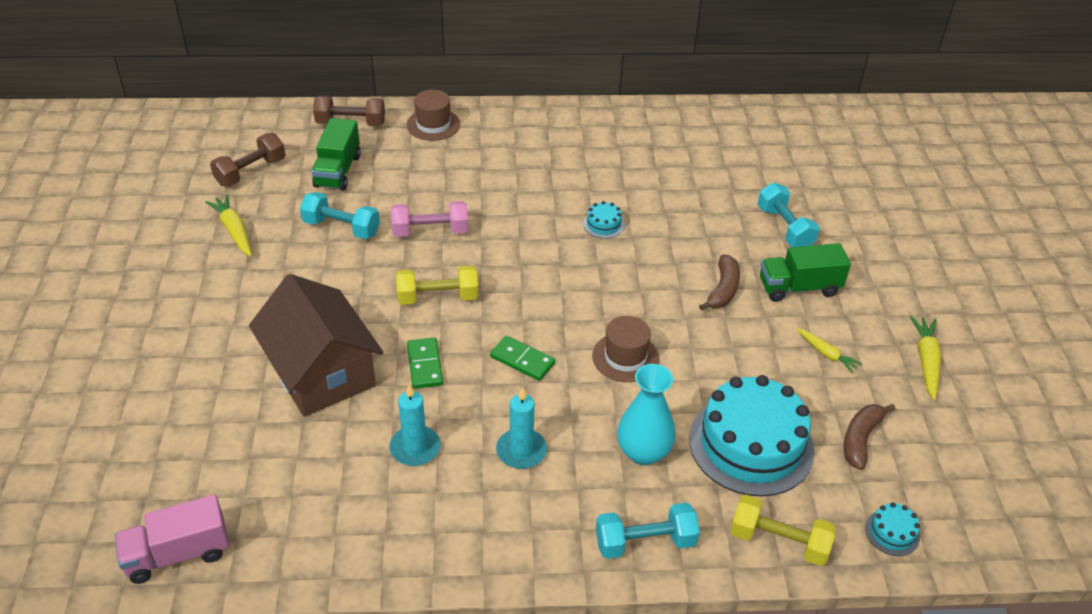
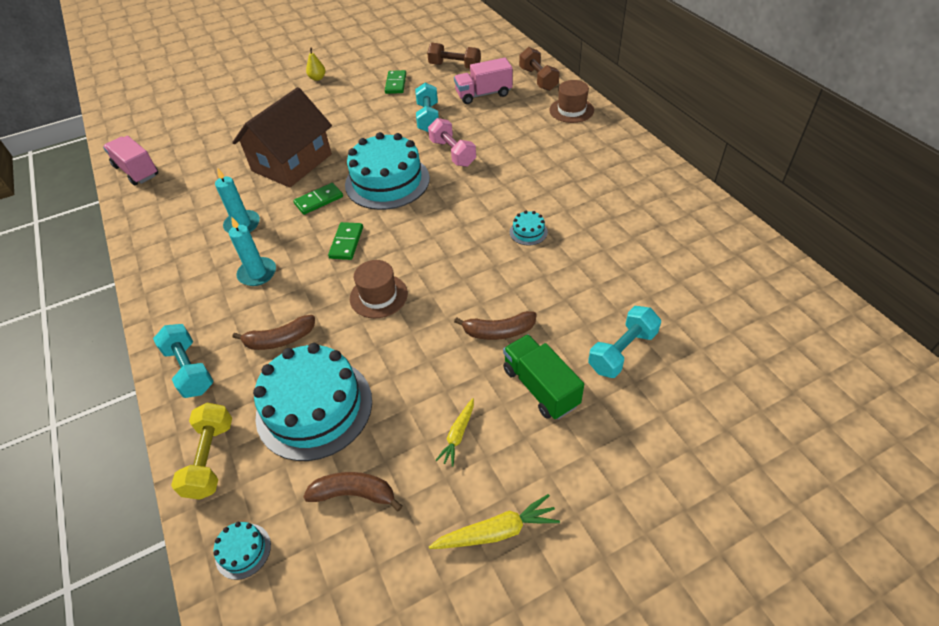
camera: 70 degrees right, 5 degrees up
(133, 299) = (317, 78): none -> yellow pear
(234, 231) = (396, 84): yellow carrot -> green domino
(338, 171) = (483, 94): green truck -> pink truck
(438, 297) = (387, 181): yellow dumbbell -> turquoise cake
(643, 452) = (280, 340): turquoise vase -> brown banana

